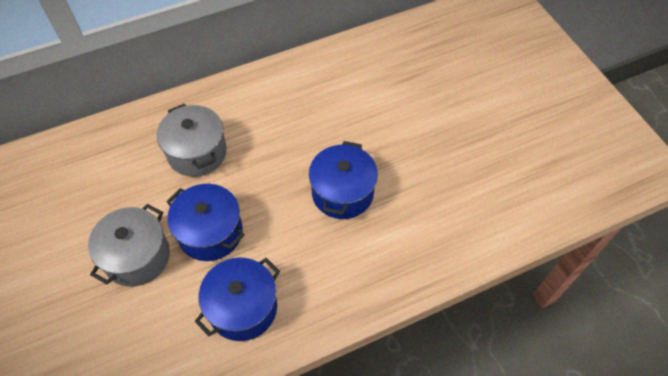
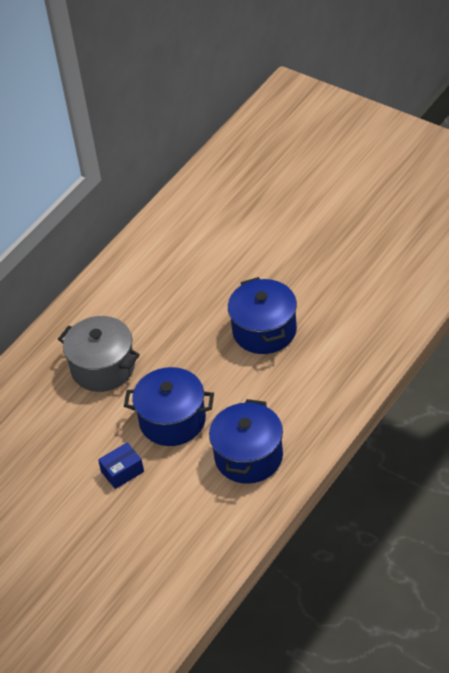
camera: 25 degrees left, 10 degrees down
(137, 257) = (122, 472): grey pot -> blue box

